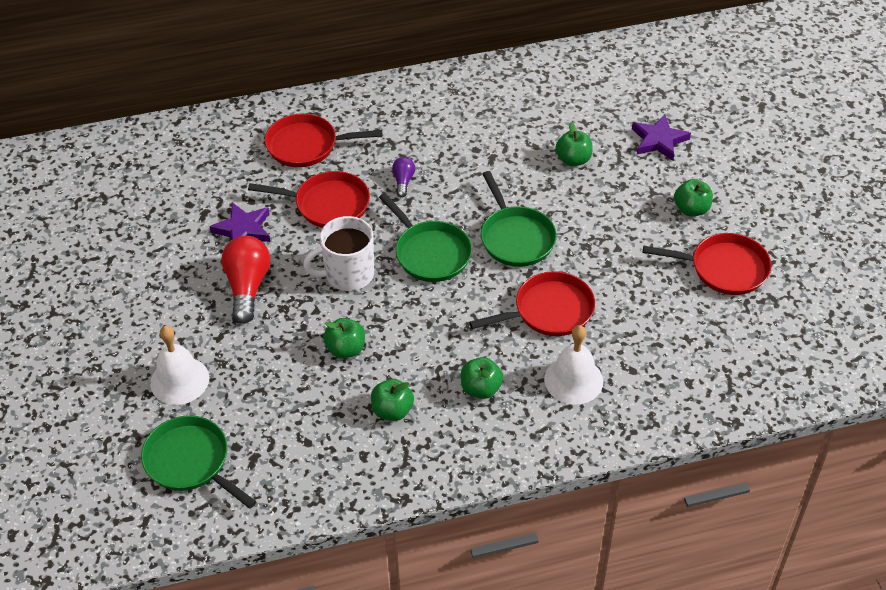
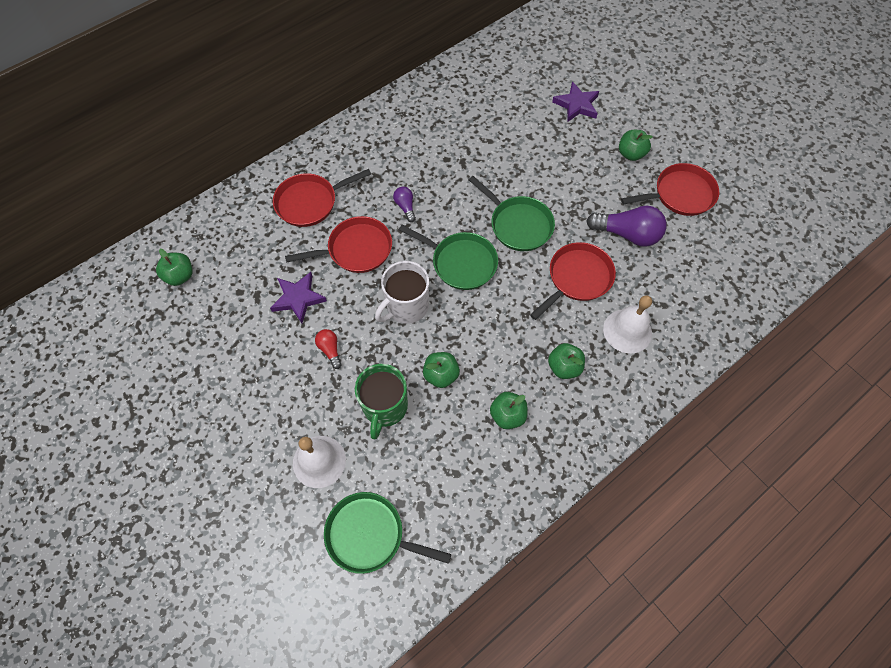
camera: 25 degrees left, 15 degrees up
(247, 287) = (330, 350): red light bulb -> red light bulb, size x0.51
(271, 357) = (385, 407): none -> green mug
(573, 160) = (524, 142): green apple -> green apple (180, 276)
(634, 287) = (627, 234): none -> purple light bulb

